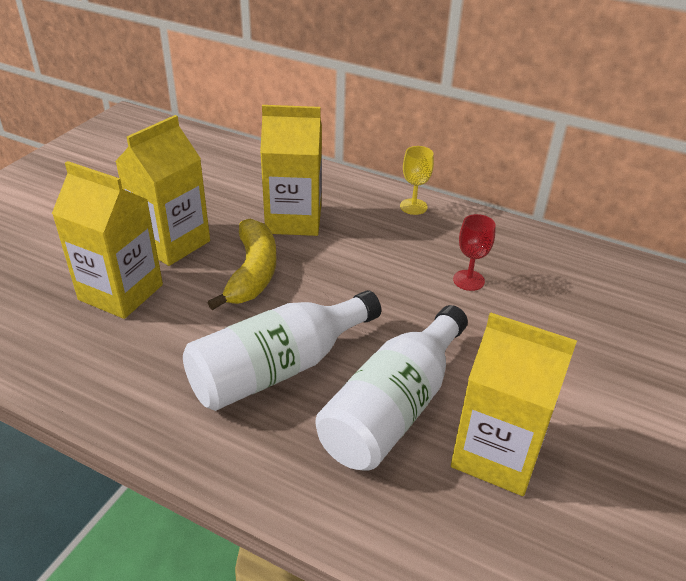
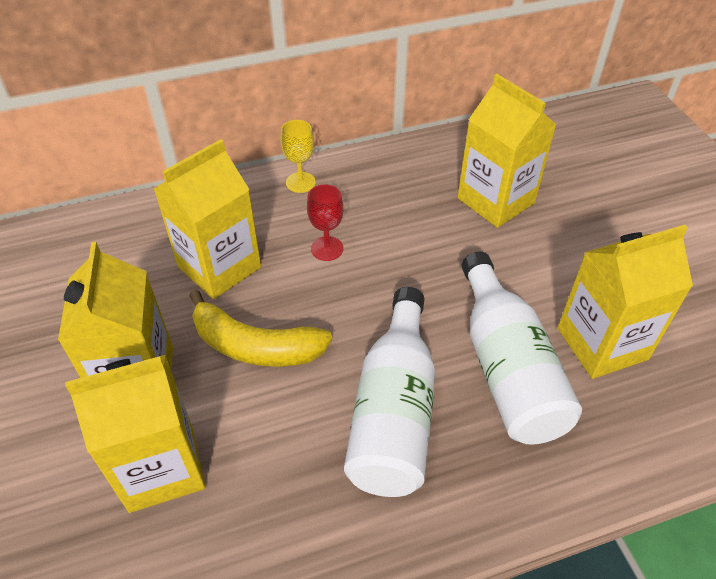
camera: 45 degrees left, 10 degrees up
(252, 273) = (255, 346): yellow banana -> yellow banana turned 150 degrees clockwise
(468, 280) = (422, 221): red goblet -> red goblet (327, 248)
(551, 305) = (495, 200): none -> yellow carton

